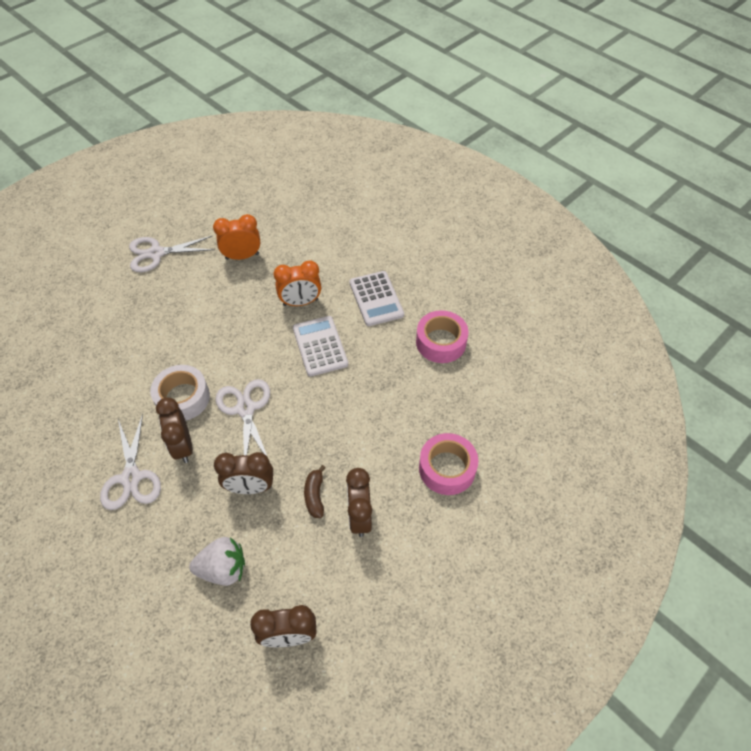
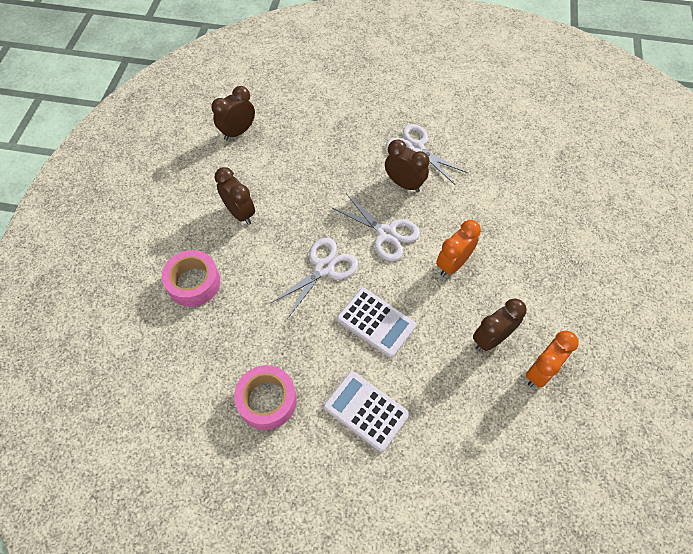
camera: 145 degrees right, 5 degrees up
(156, 253) = (618, 319): white scissors -> white scissors (324, 268)
(183, 398) = (441, 213): white tape -> none
(223, 569) = (306, 139): white strawberry -> none
(250, 487) = (331, 187): brown clock -> brown clock (491, 338)
(300, 302) = (434, 356): orange clock -> orange clock (452, 264)
(315, 495) = (282, 208): brown banana -> none

